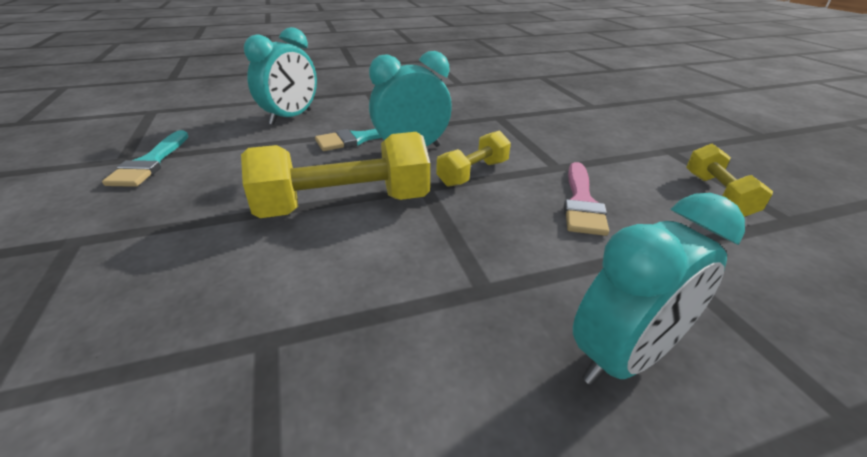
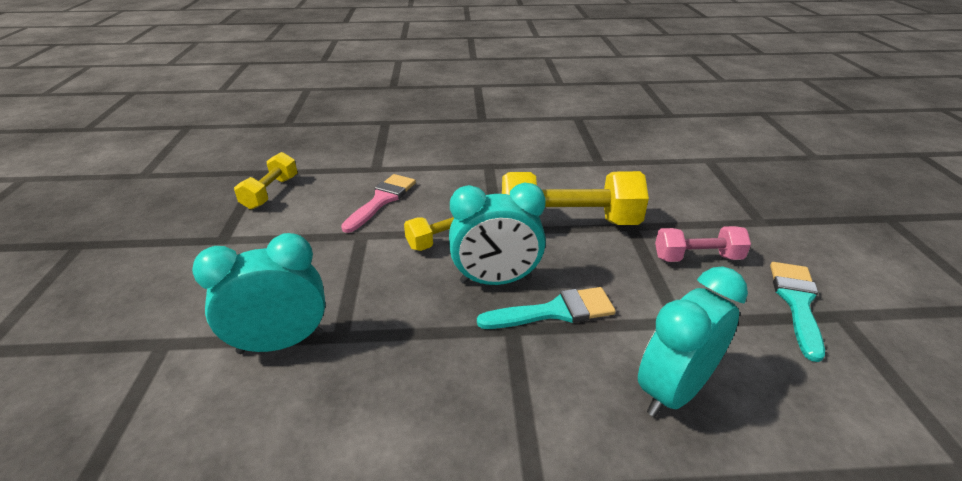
camera: 165 degrees left, 0 degrees up
(211, 186) = (697, 258): none -> pink dumbbell
(623, 357) = (445, 140): turquoise clock -> turquoise clock (281, 343)

